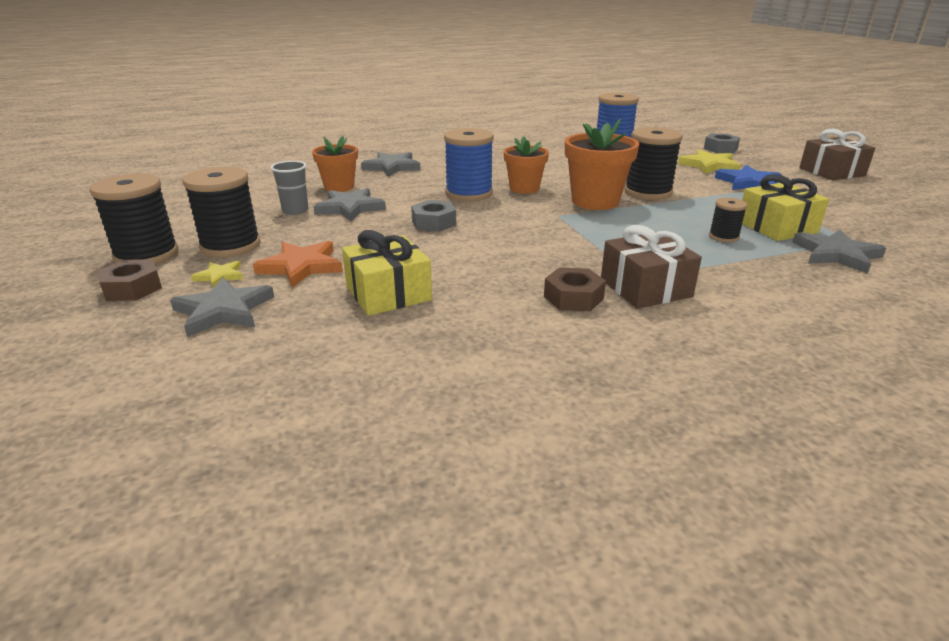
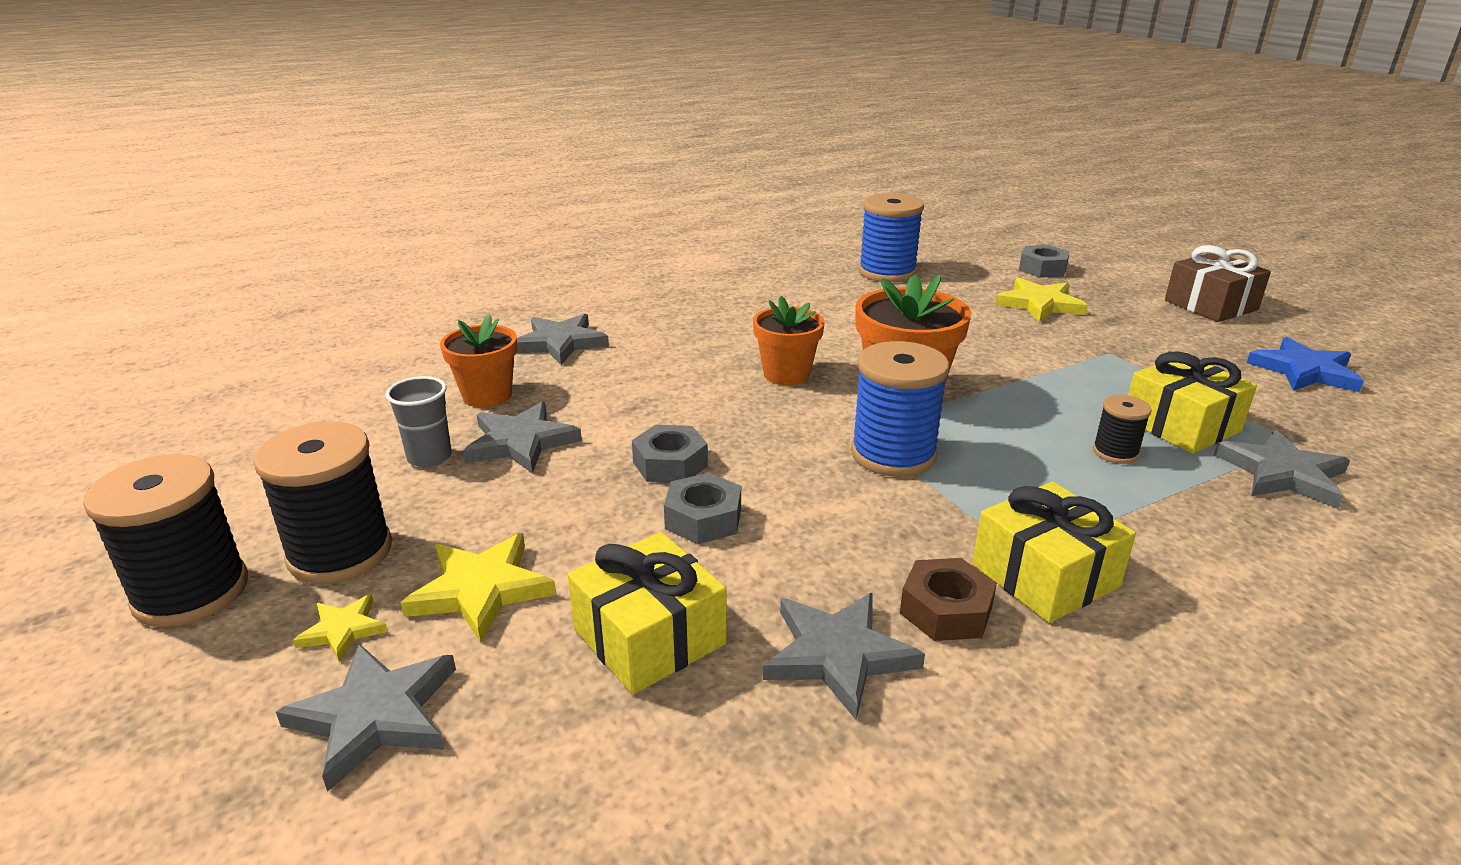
camera: 10 degrees left, 0 degrees up
(132, 288) = (188, 680): brown nut -> none
(301, 266) = (481, 589): orange star -> yellow star
(443, 247) = (703, 518): none -> grey nut
(469, 193) = (704, 393): blue spool -> blue spool (893, 454)
(496, 310) = (838, 655): none -> grey star
(645, 288) = (1045, 576): brown gift -> yellow gift
(648, 192) = (973, 367): black spool -> none
(748, 183) = (1107, 336): blue star -> blue star (1304, 371)

